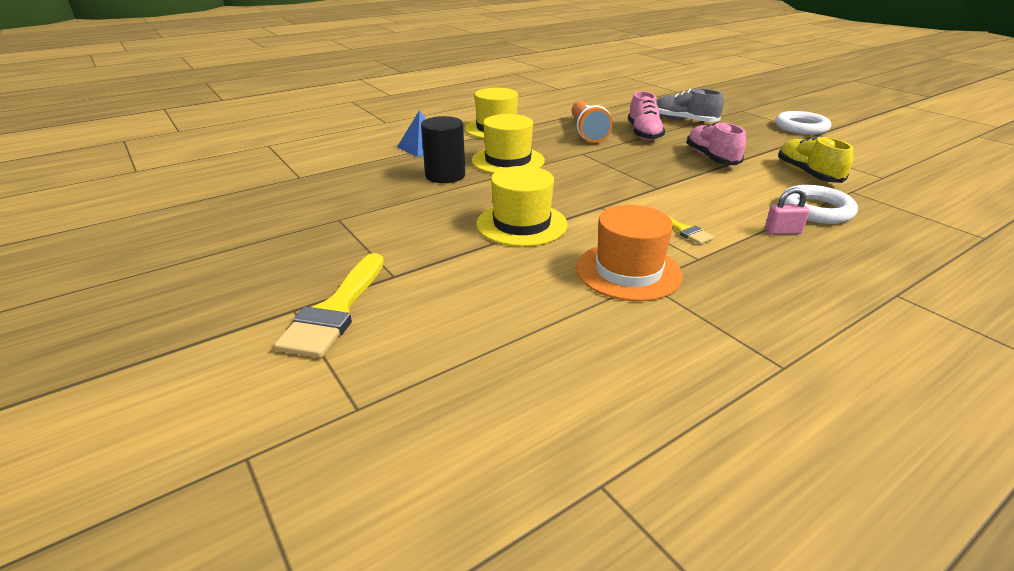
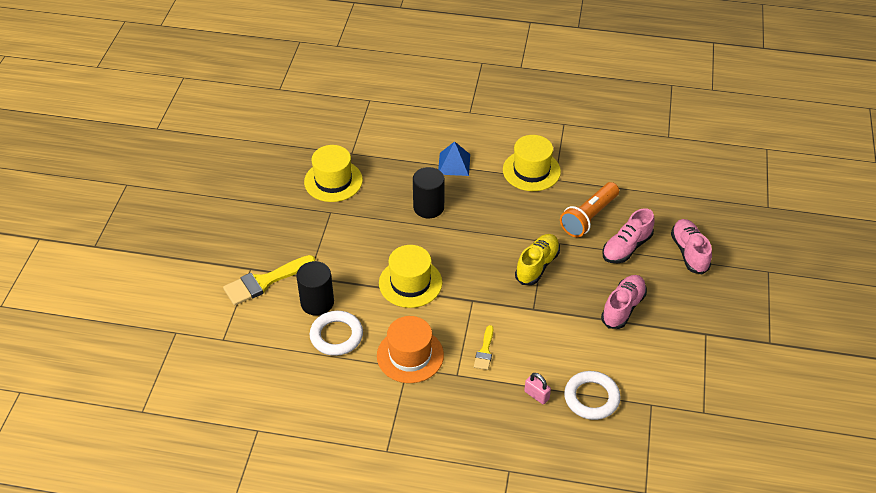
camera: 45 degrees right, 15 degrees up
(444, 290) = (317, 302): none -> black cylinder
(508, 161) = (485, 216): yellow hat -> yellow hat (333, 181)
(684, 121) = (689, 252): grey shoe -> pink shoe
(801, 127) = (769, 326): white ring -> white ring (336, 336)
(808, 174) = (657, 370): yellow shoe -> yellow shoe (537, 265)

